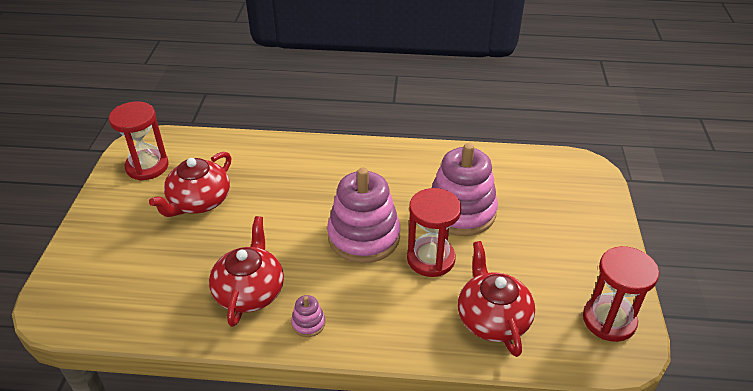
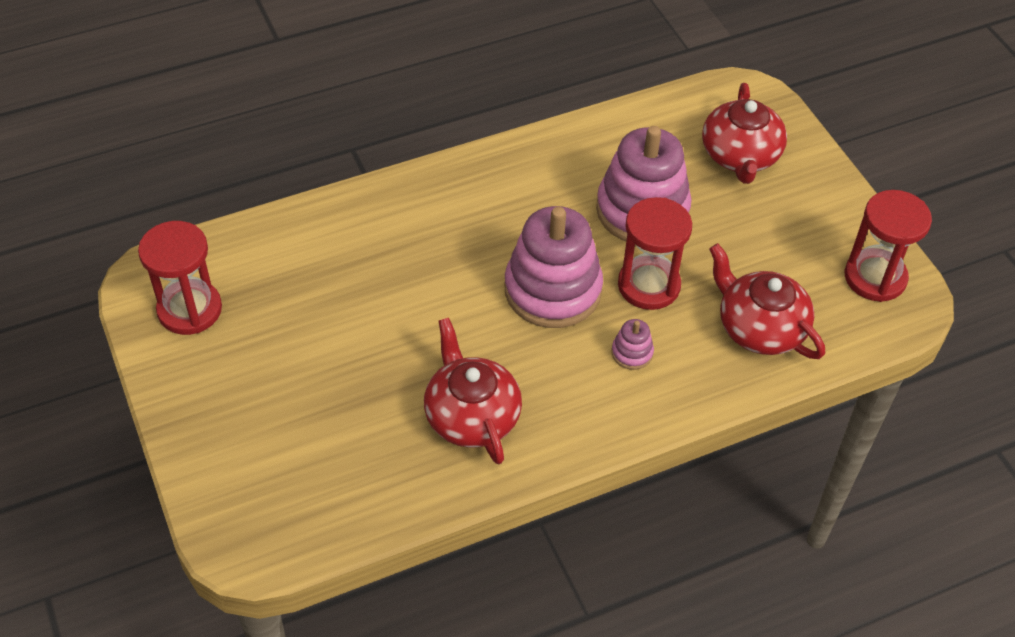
camera: 30 degrees left, 10 degrees up
(199, 201) = (307, 329): red teapot -> red teapot (740, 156)
(308, 323) = (568, 422): pink stacking toy -> pink stacking toy (632, 353)

